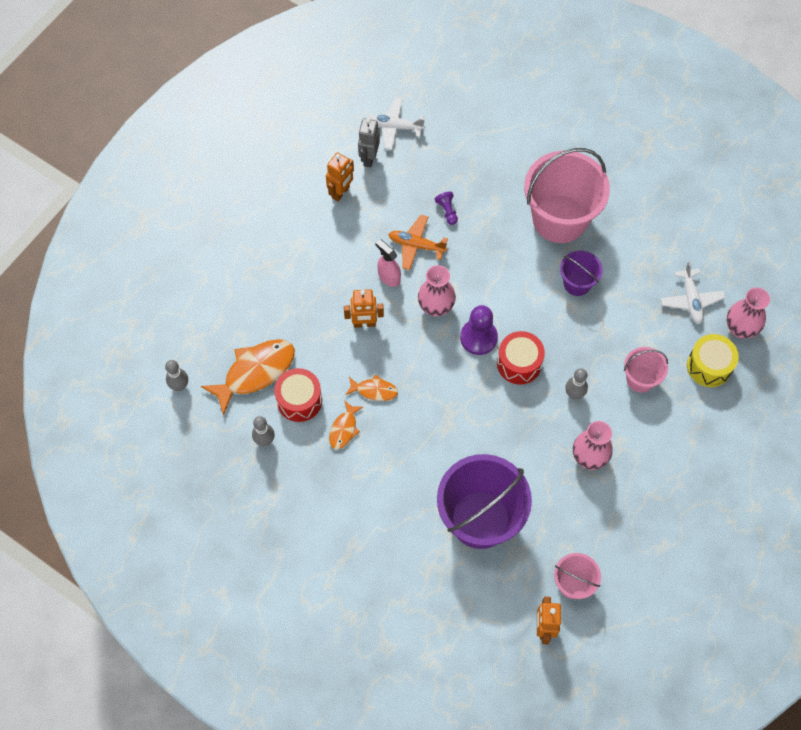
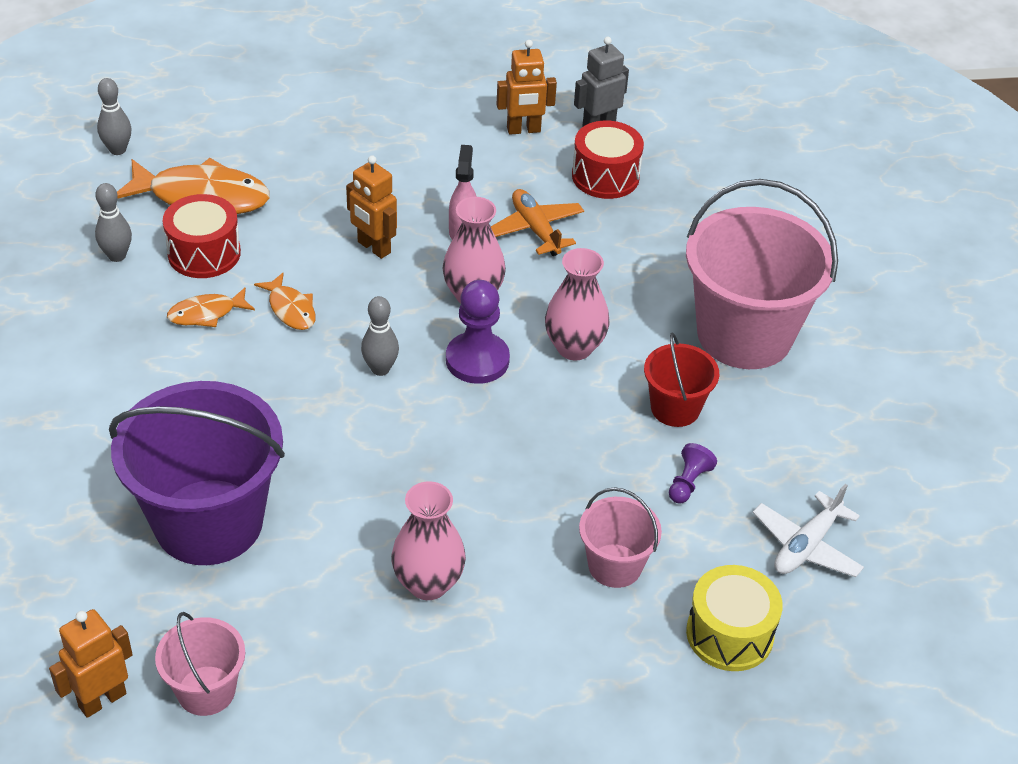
camera: 45 degrees right, 20 degrees down
(394, 127) = (667, 122): white plane -> none
(447, 211) = (617, 228): purple pawn -> purple pawn (688, 483)
(519, 363) = (487, 422): red drum -> red drum (605, 176)
(574, 394) = (507, 506): grey bowling pin -> grey bowling pin (380, 369)
(577, 283) = (675, 408): purple bucket -> red bucket
(740, 328) = (835, 633): pink vase -> pink vase (574, 347)

